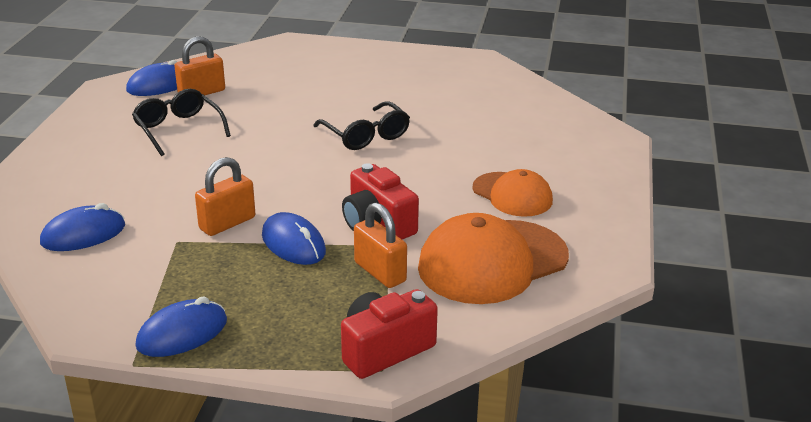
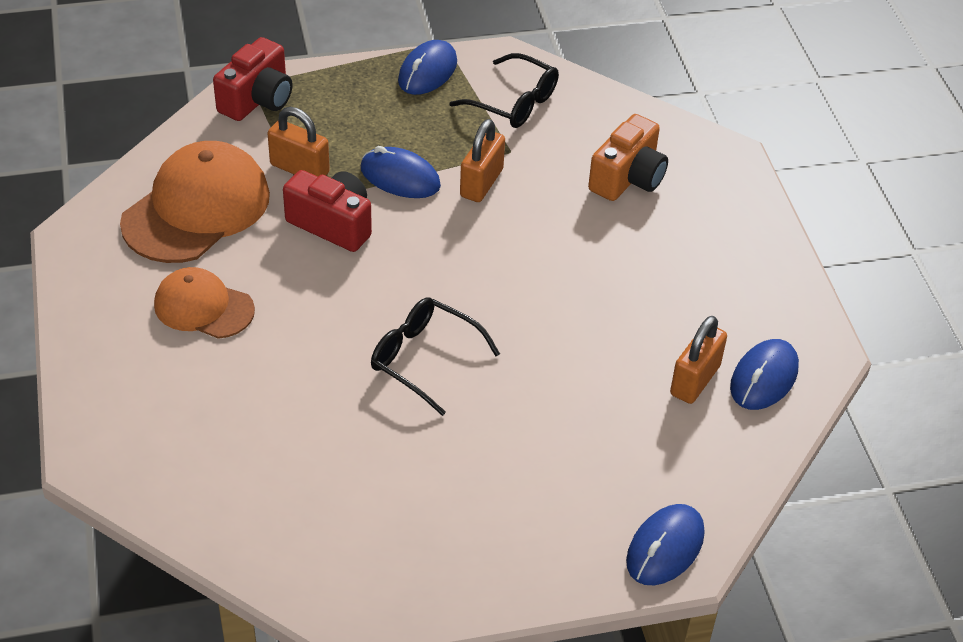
camera: 155 degrees right, 15 degrees up
(83, 234) = (601, 135): blue mouse -> blue mouse (665, 548)
(103, 199) = (628, 178): none -> orange camera
(178, 129) = (655, 300): black glasses -> black glasses (514, 103)

